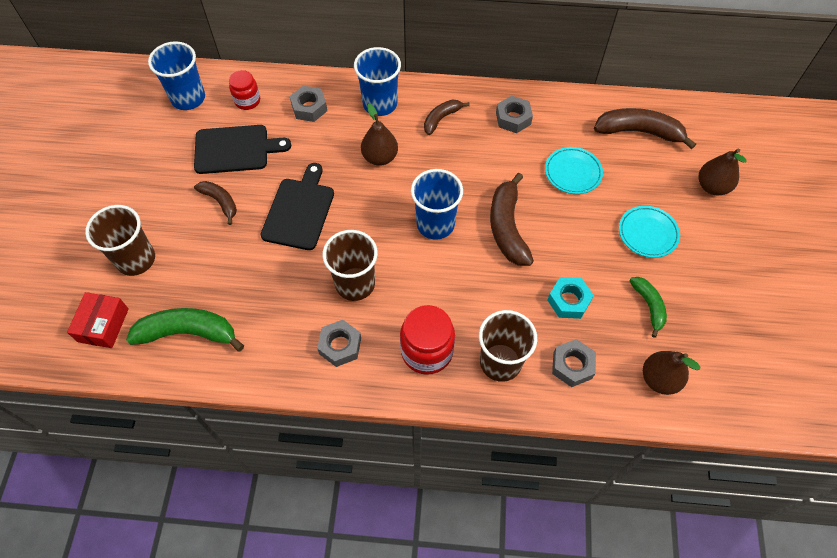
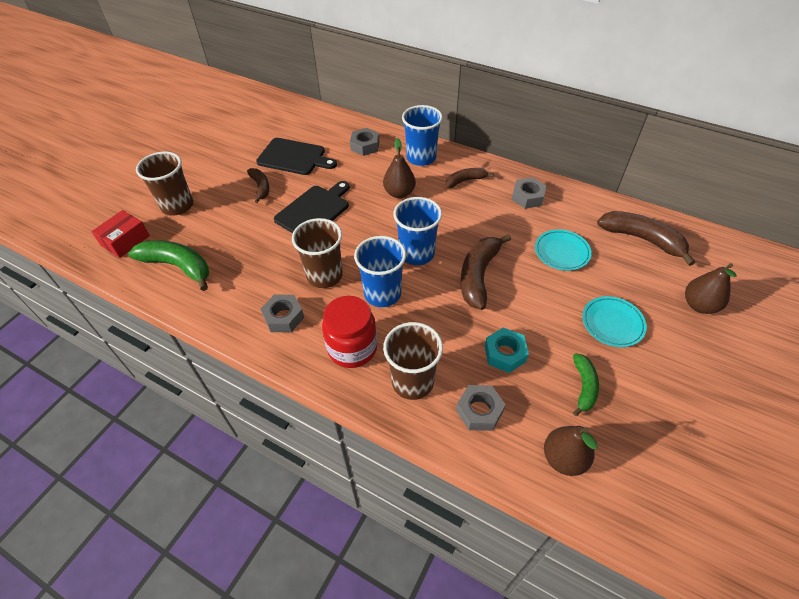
camera: 25 degrees right, 10 degrees down
(188, 98) = (282, 118): blue cup -> blue cup (382, 294)
(247, 101) = (323, 130): red jar -> none

